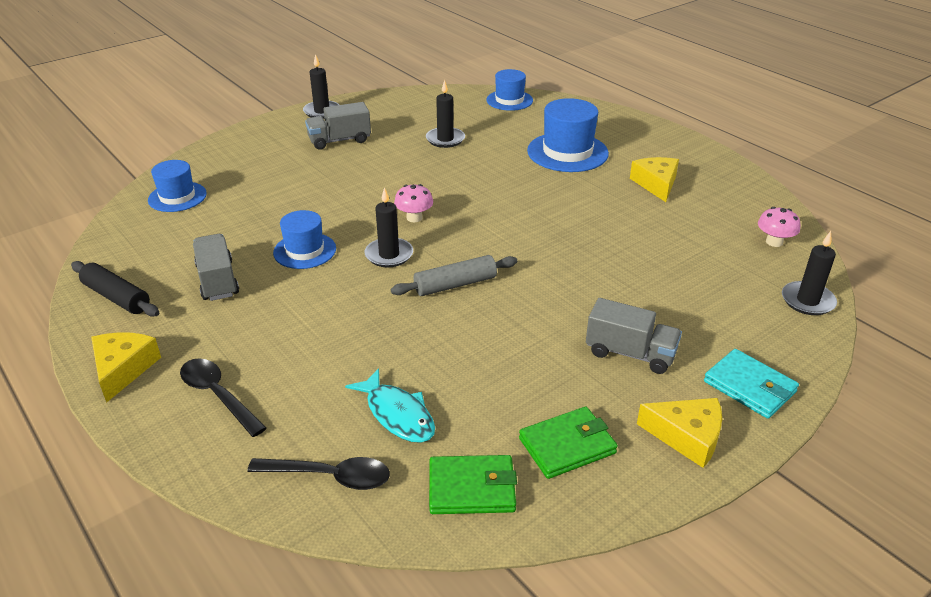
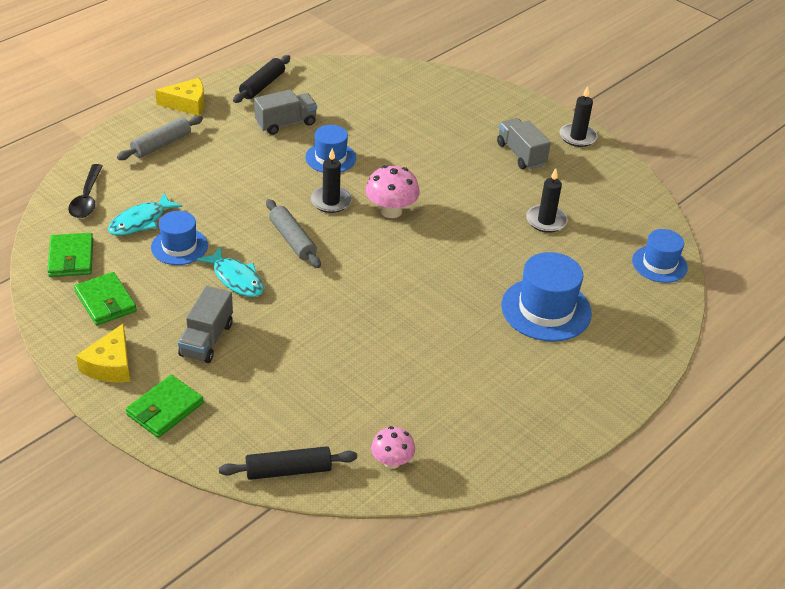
camera: 80 degrees right, 5 degrees up
(177, 197) = (398, 85): blue hat -> blue hat (179, 246)
(218, 395) = (161, 144): black spoon -> grey rolling pin
(414, 218) = (391, 211): pink mushroom -> pink mushroom, size x1.52
(522, 329) = (236, 279): none -> turquoise fish
(656, 184) = (493, 377): yellow cheese -> none
(749, 387) = (165, 409): turquoise wallet -> green wallet
(807, 301) = (288, 470): black candle -> black rolling pin

